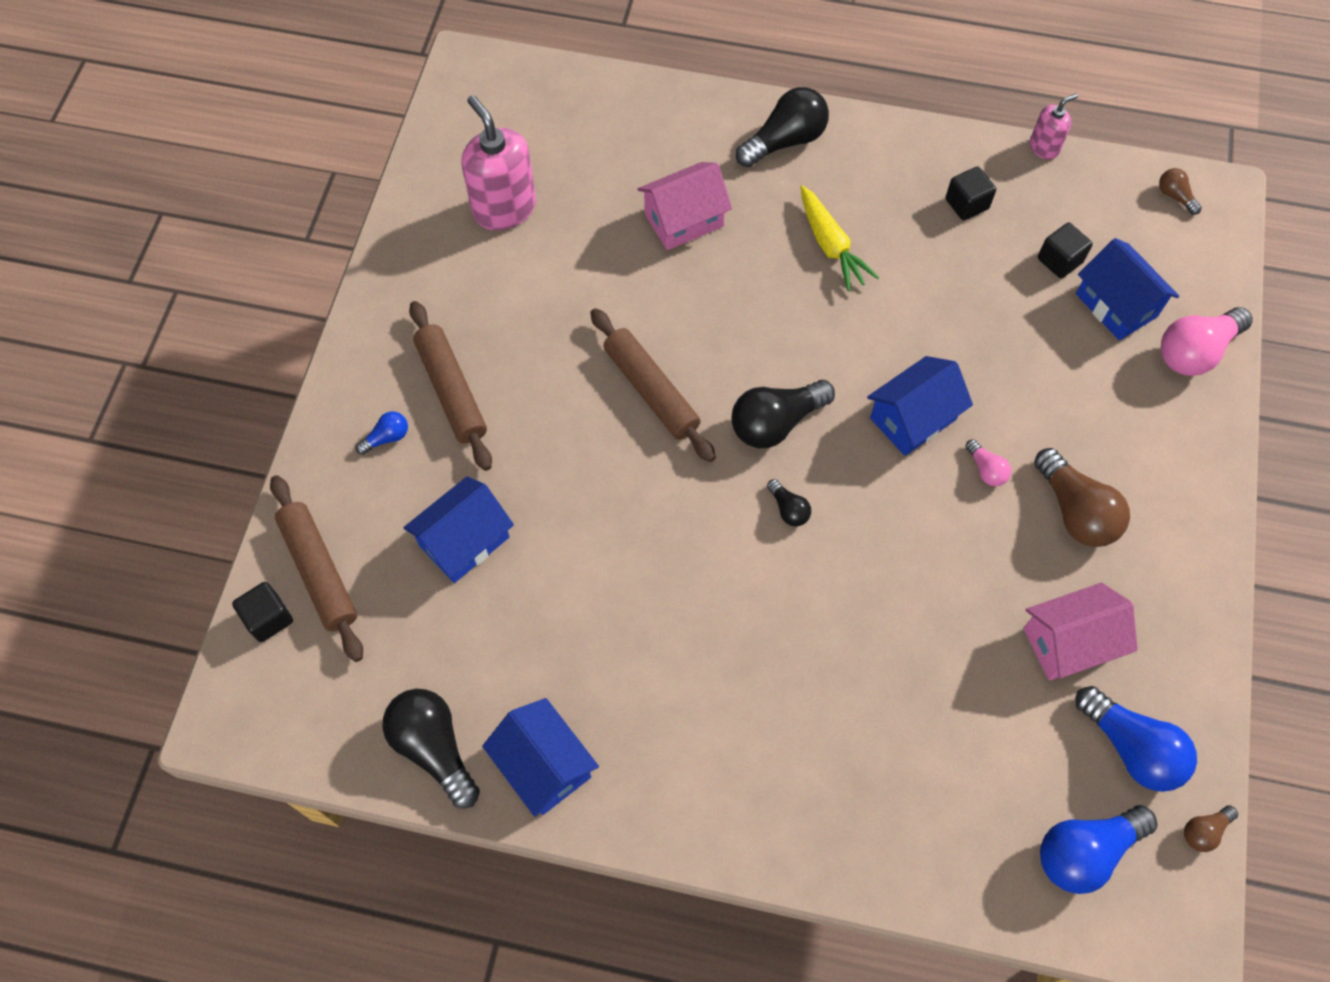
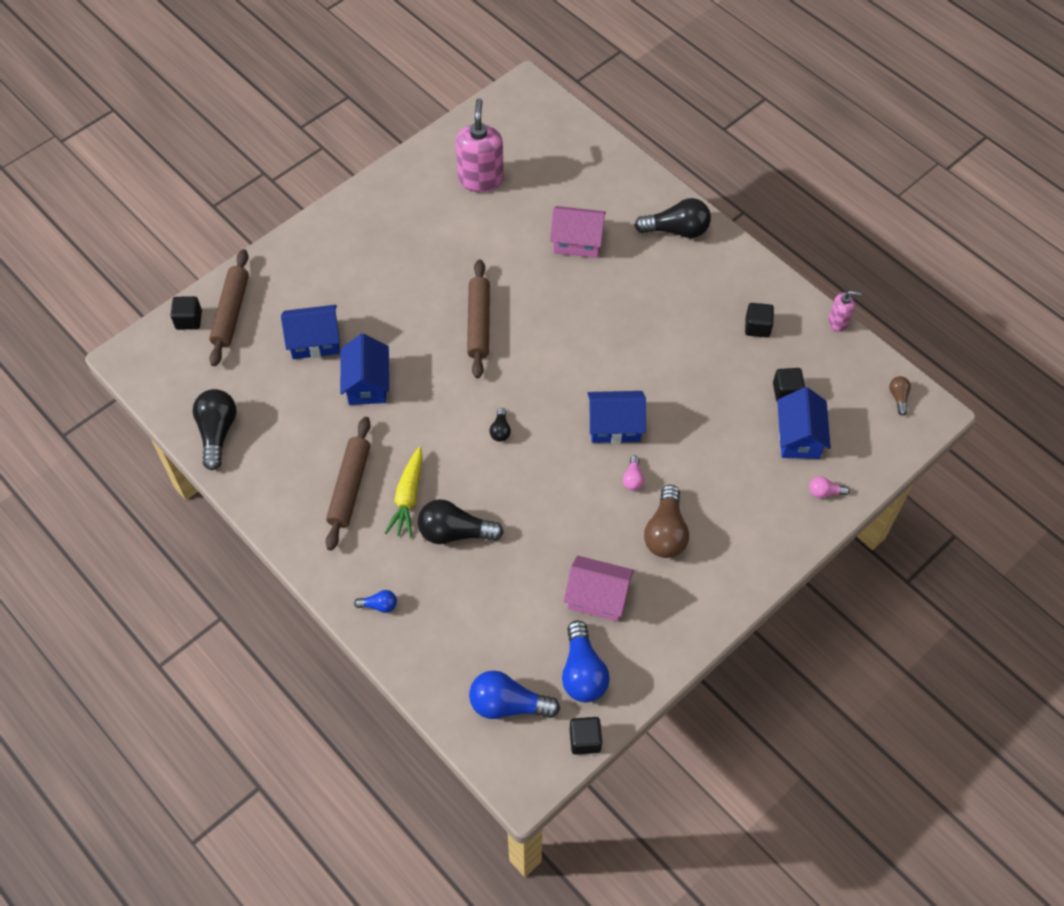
camera: 35 degrees right, 5 degrees down
(387, 438) = (318, 265): blue light bulb -> blue light bulb (379, 605)
(451, 391) = (371, 261): brown rolling pin -> brown rolling pin (349, 487)
(544, 765) = (263, 476): blue house -> blue house (367, 383)
(776, 423) = (533, 381): black light bulb -> black light bulb (455, 532)
(830, 246) = (651, 304): yellow carrot -> yellow carrot (408, 497)
(1195, 352) = (825, 492): pink light bulb -> pink light bulb, size x0.50
(1204, 831) = (585, 740): brown light bulb -> black cube

